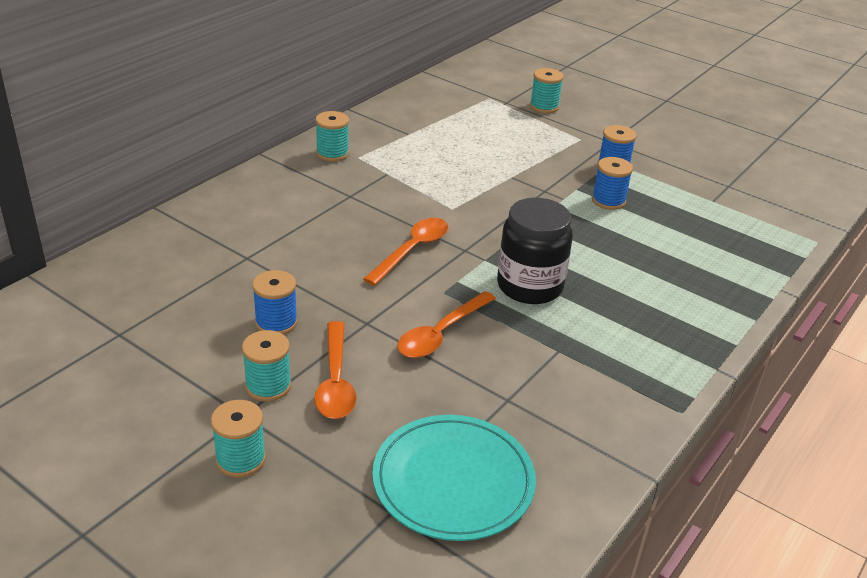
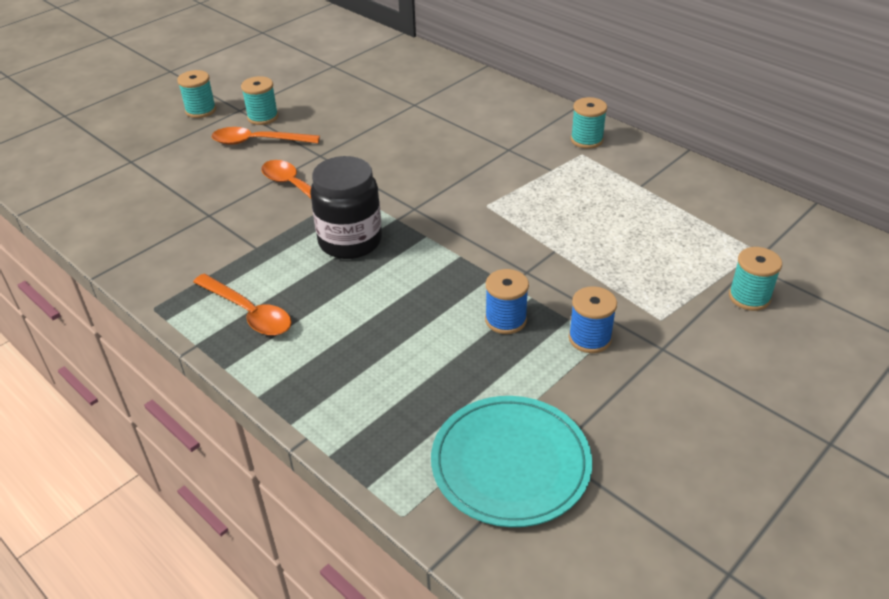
camera: 100 degrees right, 5 degrees up
(276, 322) = (330, 118): blue spool -> none
(412, 250) = (416, 179): orange spoon -> orange spoon (248, 313)
(453, 481) = (142, 185): turquoise plate -> turquoise plate (510, 463)

